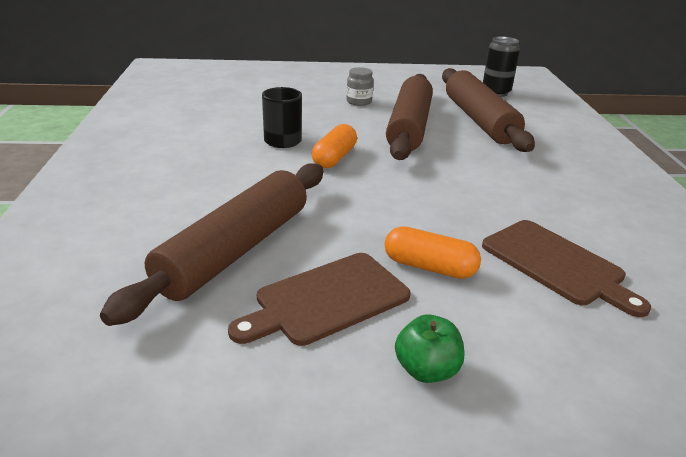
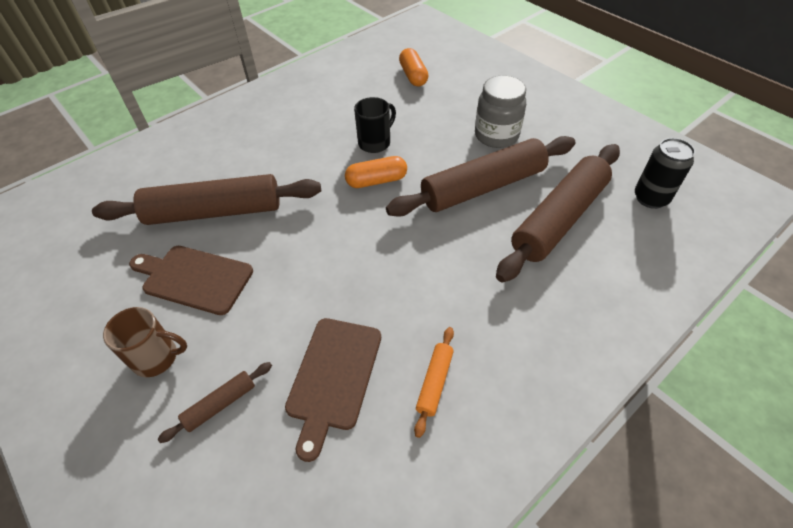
camera: 55 degrees right, 20 degrees up
(359, 102) = (496, 135): grey jar -> grey jar, size x1.71
(426, 370) = (157, 357): green apple -> brown mug
(429, 267) = (268, 306): orange capsule -> orange capsule (413, 76)
(539, 344) = (220, 404): none -> brown rolling pin
(600, 222) = (435, 382): none -> orange rolling pin

